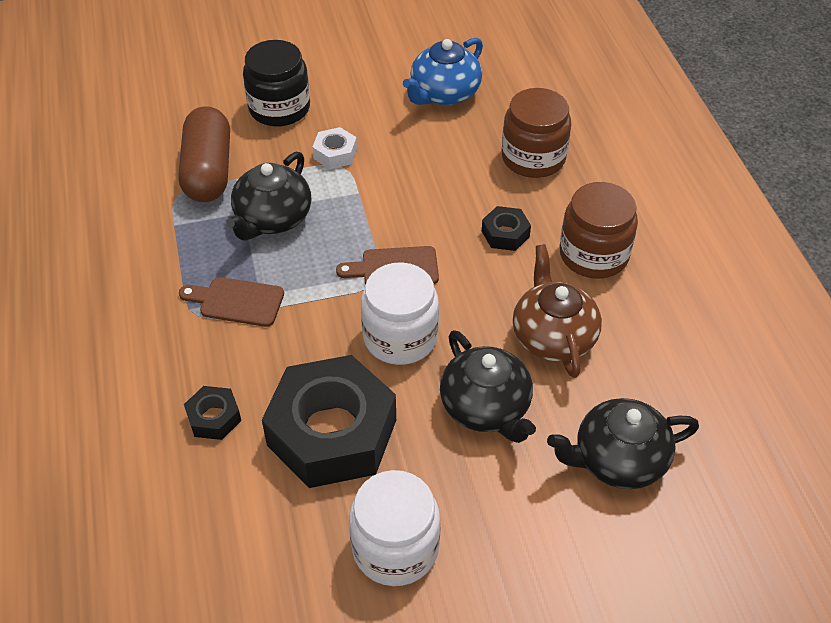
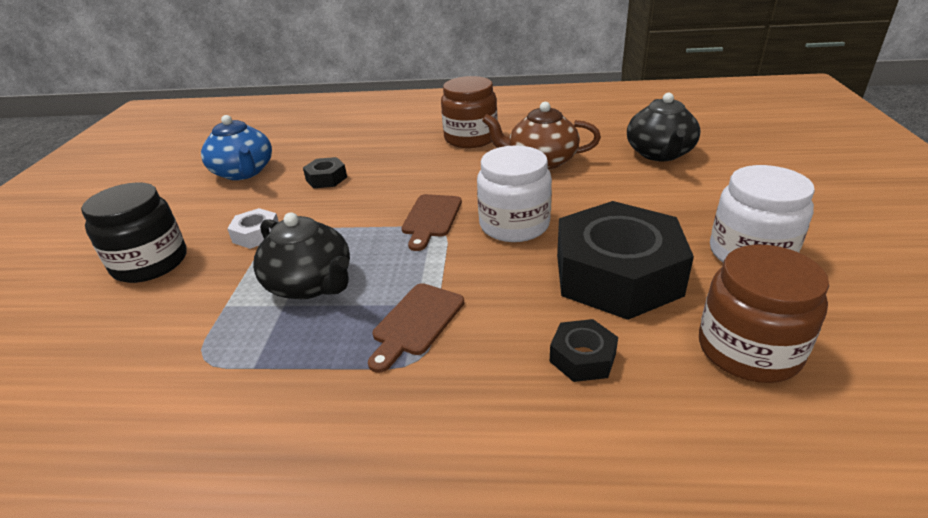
camera: 70 degrees left, 15 degrees down
(208, 171) = (189, 327): brown capsule -> none
(486, 407) = (603, 195): black teapot -> none
(505, 234) = (427, 166): black nut -> black nut (326, 178)
(533, 158) = (356, 146): brown jar -> brown jar (748, 349)

